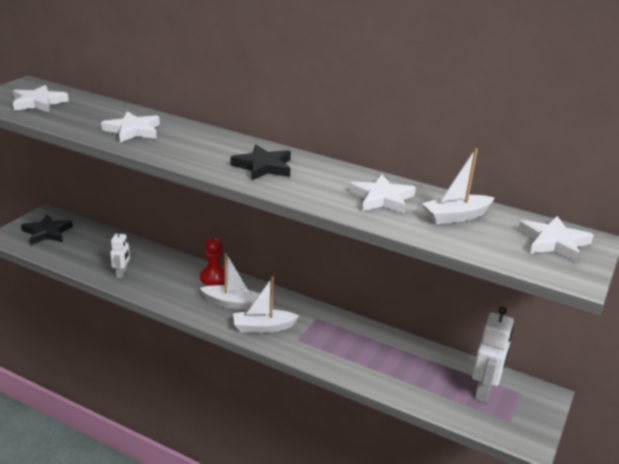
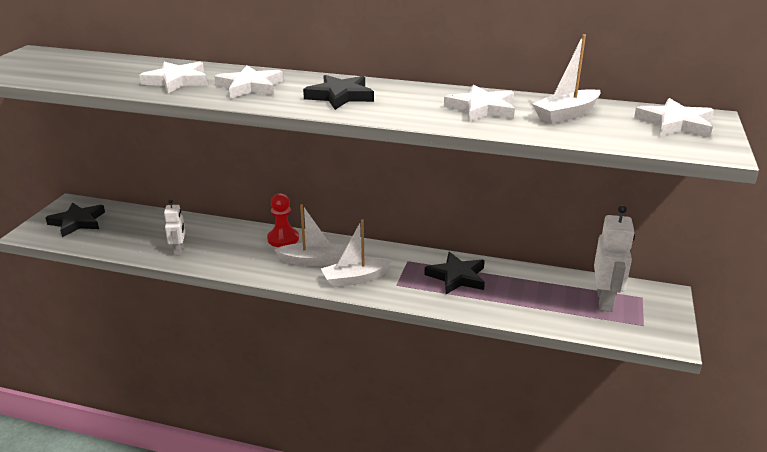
camera: 10 degrees left, 0 degrees up
(38, 103) = (53, 68): white star -> white star (250, 87)
(355, 342) = (457, 277): none -> black star

